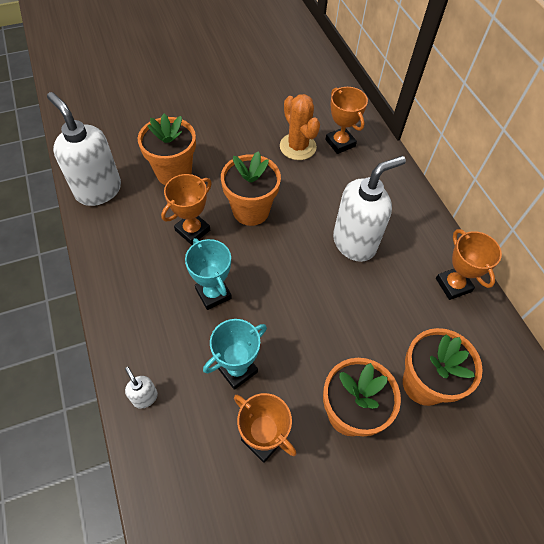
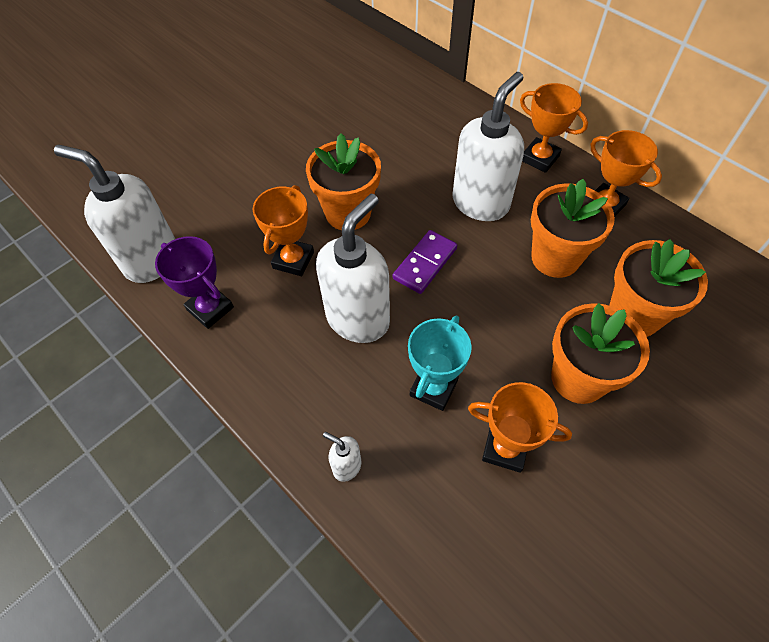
camera: 20 degrees left, 0 degrees up
(117, 242) = (210, 309): none -> purple trophy
(174, 173) = (233, 206): orange flower pot -> orange flower pot (555, 258)
(213, 293) = (358, 319): turquoise trophy -> white soap dispenser
(285, 272) = (425, 263): none -> purple domino
(298, 147) = (360, 126): orange cactus -> none
(340, 143) = (404, 106): orange trophy -> orange trophy (540, 158)

